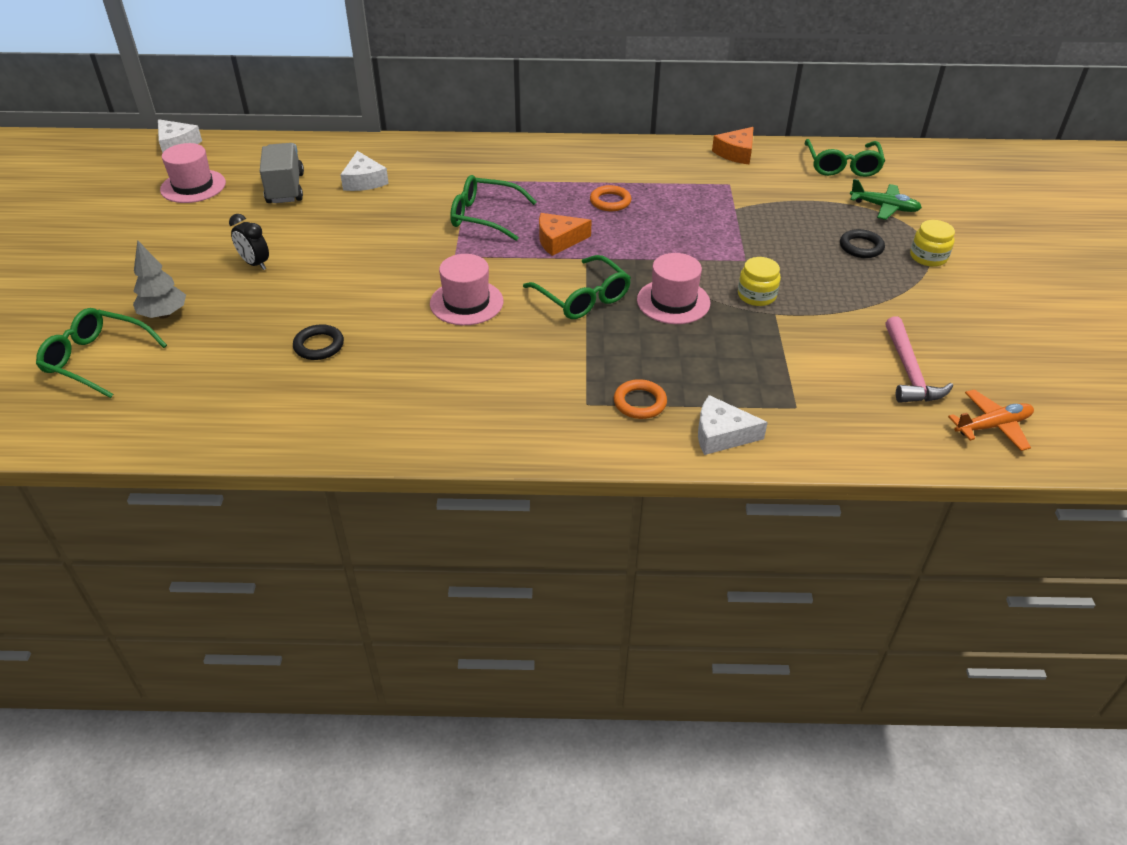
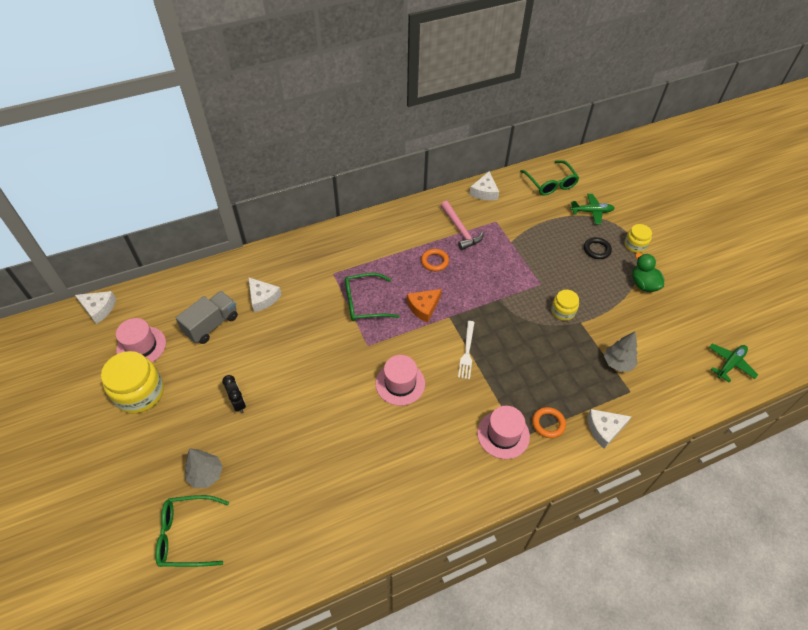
camera: 25 degrees left, 10 degrees up
(156, 224) = (139, 393): none -> yellow jar
(255, 264) = (238, 403): black clock -> black clock turned 135 degrees counterclockwise
(285, 188) = (211, 325): grey truck -> grey truck turned 75 degrees clockwise
(319, 346) = (330, 458): black ring -> none
(582, 298) = (467, 351): green glasses -> white fork
(673, 301) = (520, 334): pink hat -> pink hat (503, 434)
(736, 153) = (484, 192): orange cheese -> white cheese
(799, 371) = (617, 363): none -> grey tree
(909, 301) = (643, 284): none -> green duck
(909, 372) = (671, 340): pink hammer -> pink hammer (460, 230)
(992, 426) = (730, 364): orange plane -> green plane

